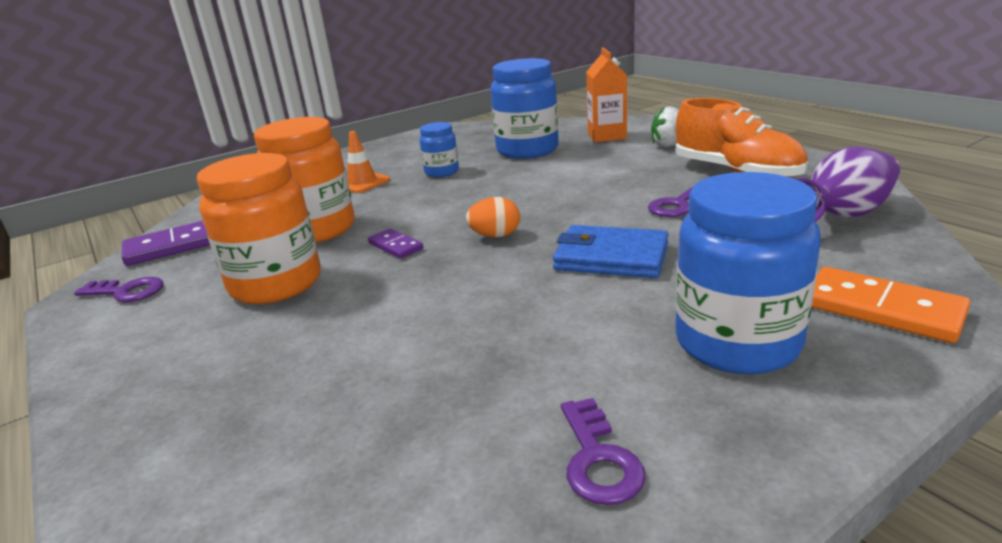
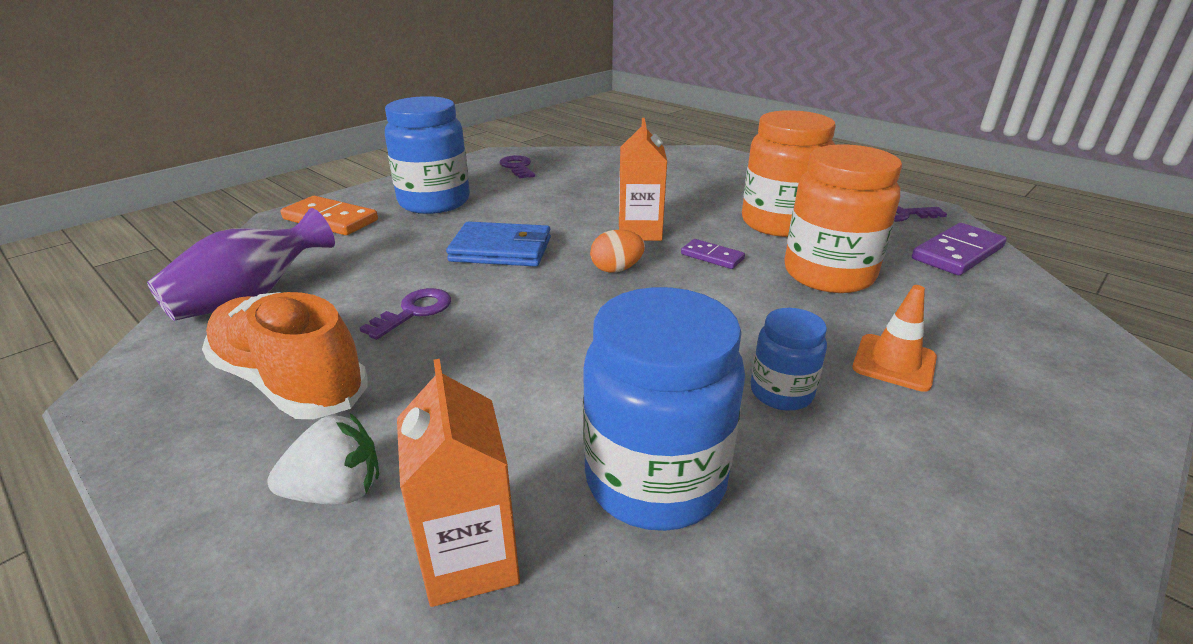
camera: 165 degrees right, 5 degrees up
(445, 276) = (639, 232): none -> orange carton

